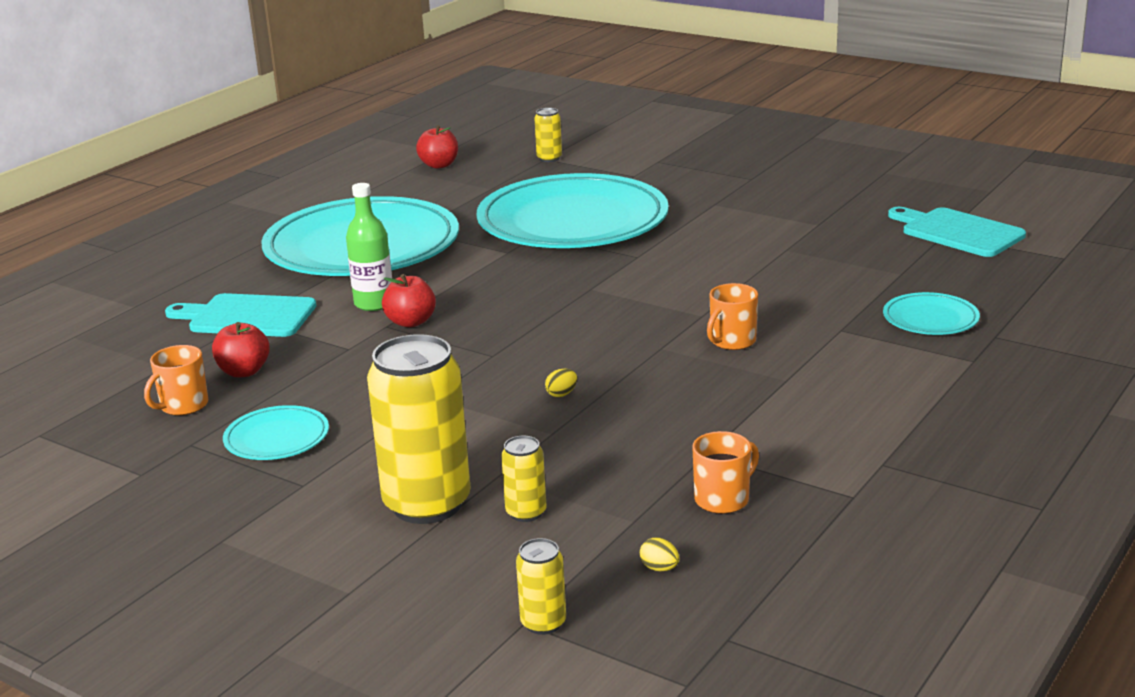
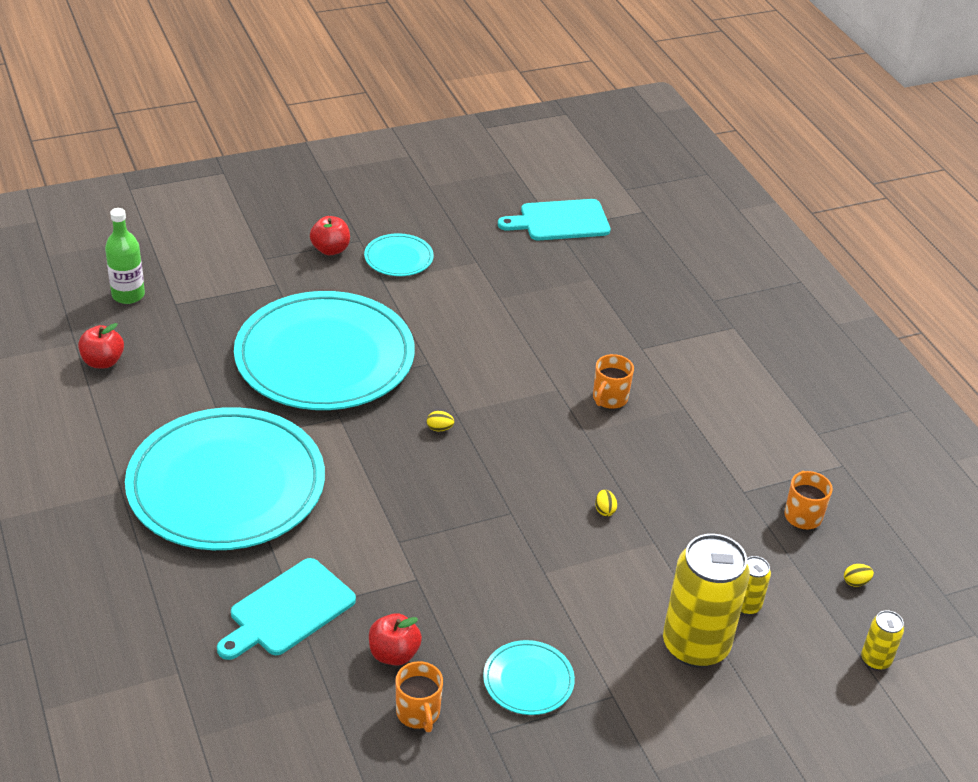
camera: 60 degrees left, 15 degrees up
(374, 303) = (350, 529): green bottle -> green bottle (128, 295)
(411, 322) = (408, 526): red apple -> red apple (330, 249)
(549, 158) = (178, 301): yellow can -> none
(557, 290) = (439, 428): none -> yellow egg
(732, 341) = (609, 398): orange mug -> orange mug turned 45 degrees clockwise
(930, 319) = (666, 308): turquoise plate -> turquoise plate (398, 258)

